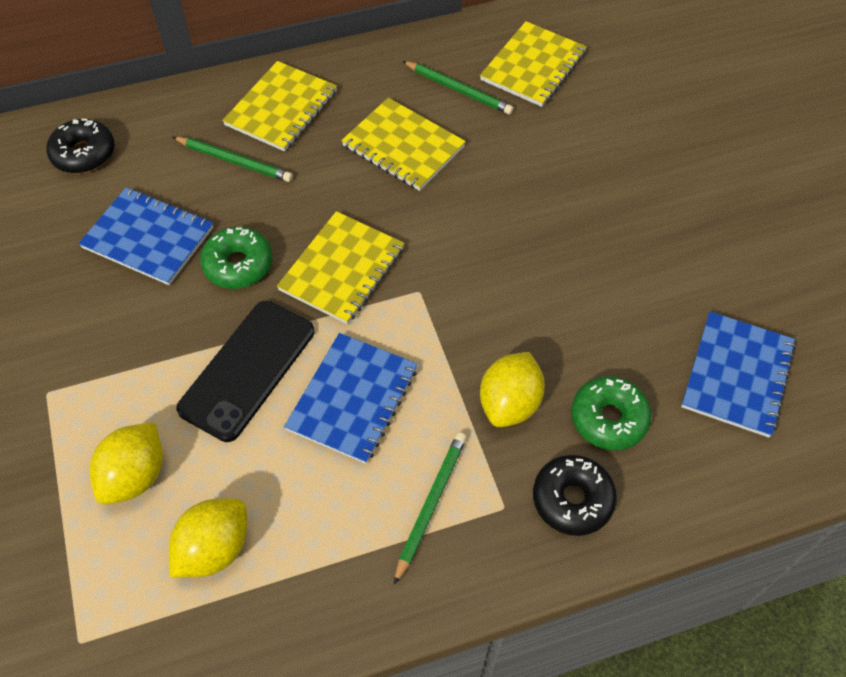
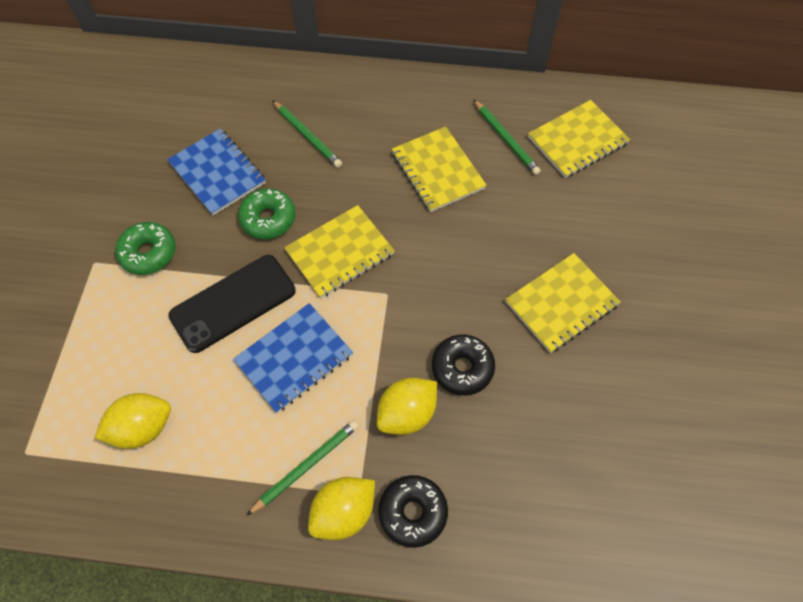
camera: 25 degrees right, 5 degrees up
(84, 154) = (207, 91): black donut -> black donut (462, 368)
(135, 475) = (119, 349): yellow lemon -> yellow lemon (344, 512)
(281, 108) = (363, 105): yellow notebook -> yellow notebook (561, 303)
(608, 418) = (476, 460): green donut -> green donut (148, 253)
(737, 375) = (601, 471): blue notebook -> none

